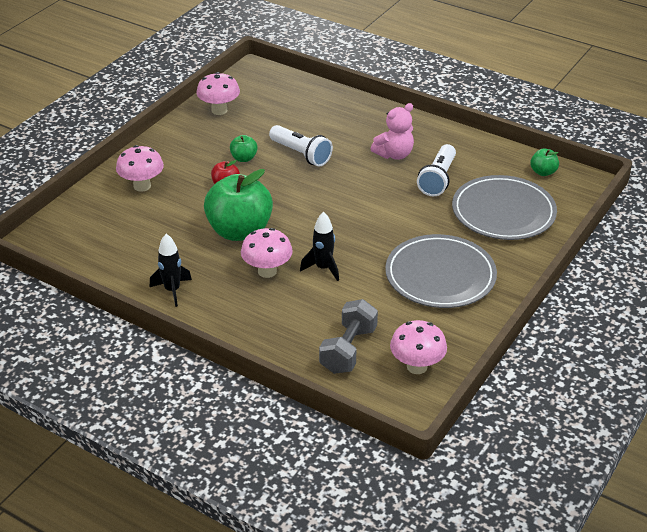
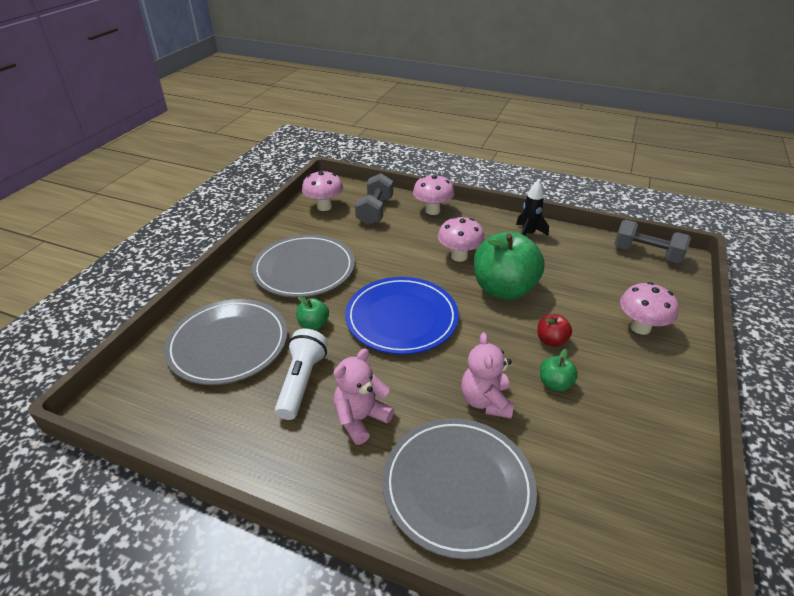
camera: 170 degrees right, 0 degrees up
(63, 250) = (646, 254): none -> grey dumbbell
(219, 110) = (651, 478): pink mushroom -> pink mushroom (432, 211)
(301, 154) = (485, 401): white flashlight -> pink teddy bear
(323, 268) = (411, 264): black rocket -> none
(339, 119) = (458, 487): none -> grey plate
(348, 216) = (401, 318): none -> blue plate
(543, 172) = (158, 413): green apple -> green apple (313, 324)

